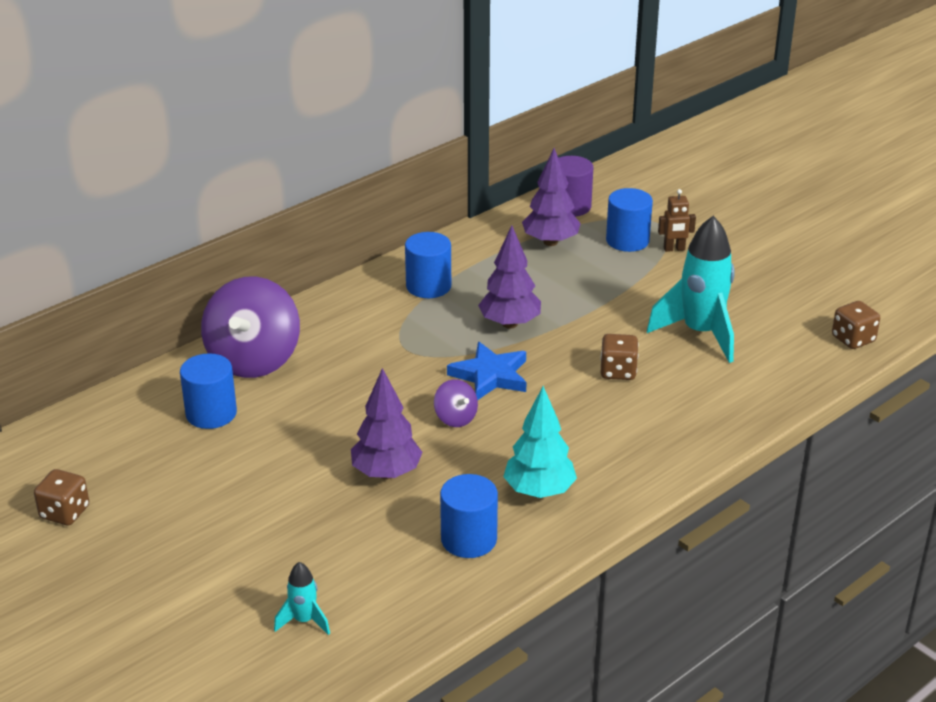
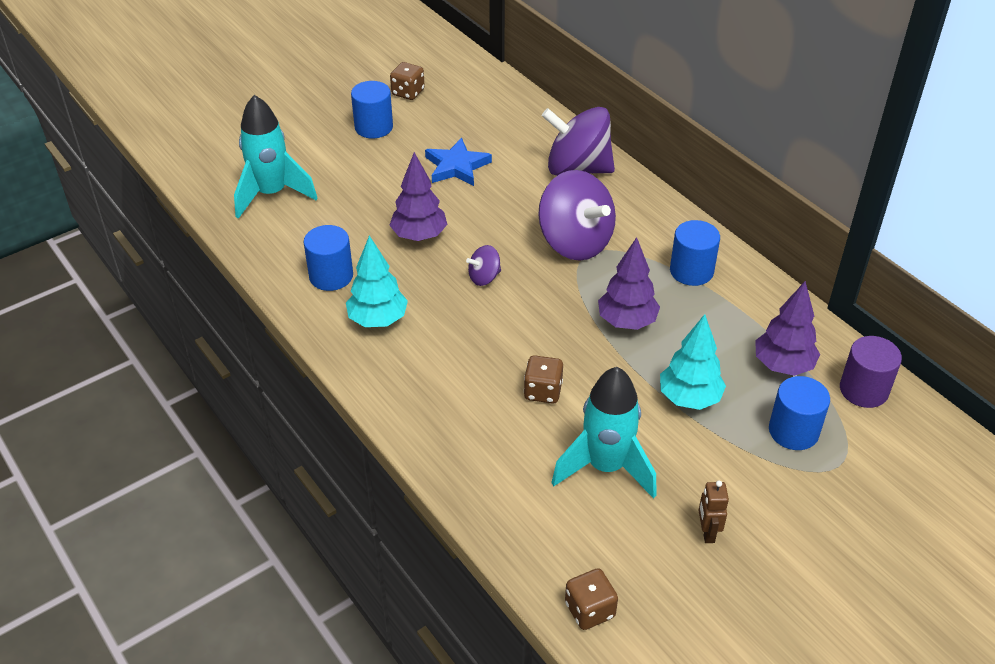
camera: 95 degrees right, 10 degrees up
(211, 413) = (508, 149): blue cylinder -> blue cylinder (373, 127)
(304, 621) = (272, 194): turquoise rocket -> turquoise rocket, size x2.13
(389, 358) = (575, 242): none -> purple spinning top
(490, 376) = (543, 303): blue star -> blue star (456, 166)
(604, 290) = (689, 398): none -> turquoise tree
(674, 249) = (779, 471): brown robot -> brown robot (707, 532)

